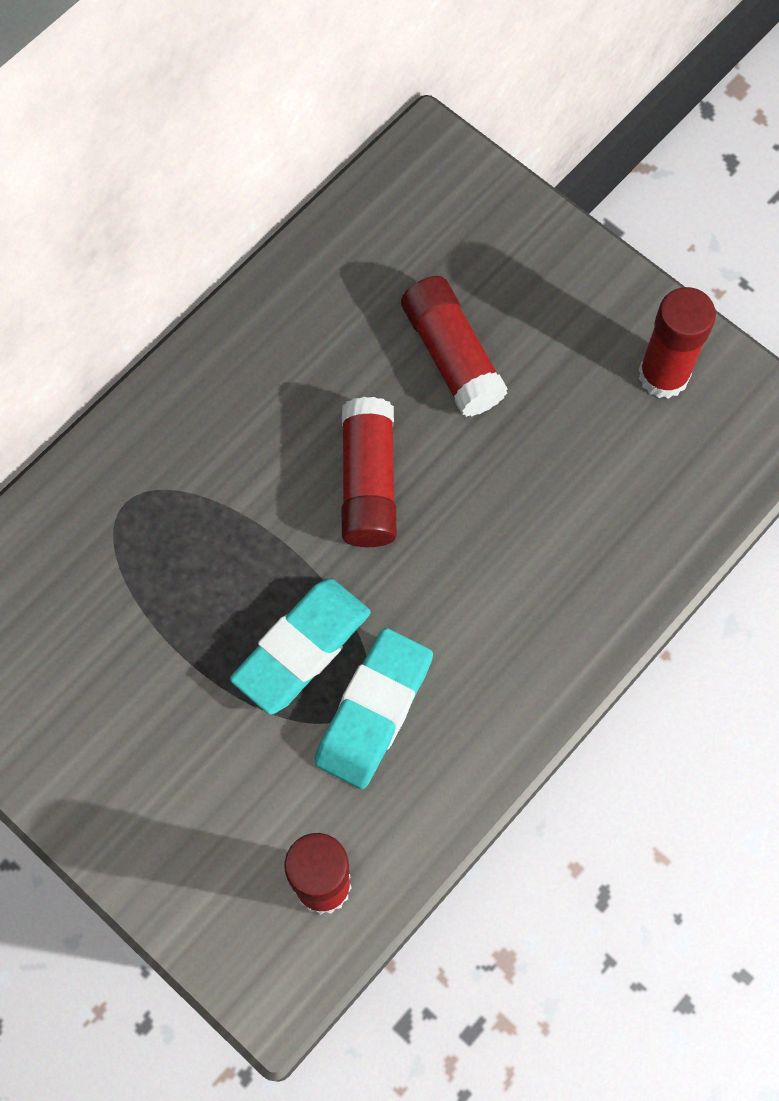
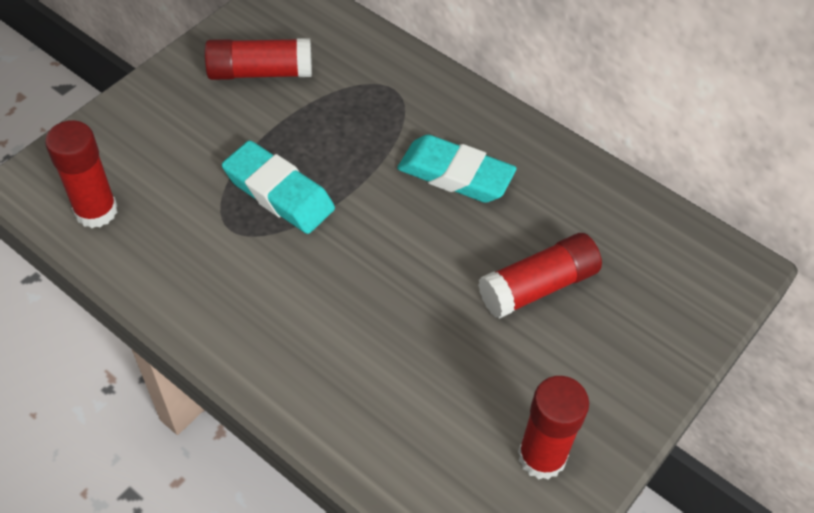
camera: 85 degrees right, 15 degrees down
(368, 483) = (417, 231): red glue stick -> red glue stick (260, 72)
(374, 711) = (226, 239): turquoise eraser -> turquoise eraser (455, 175)

